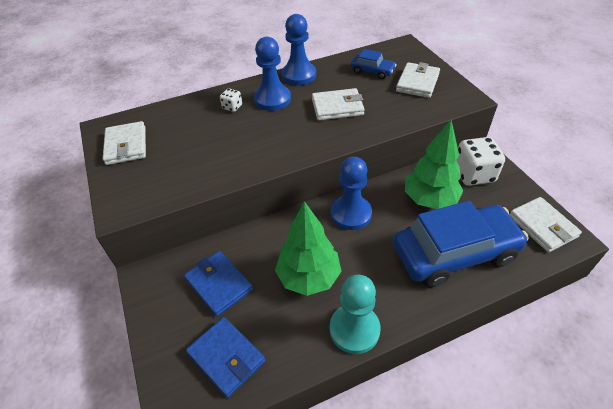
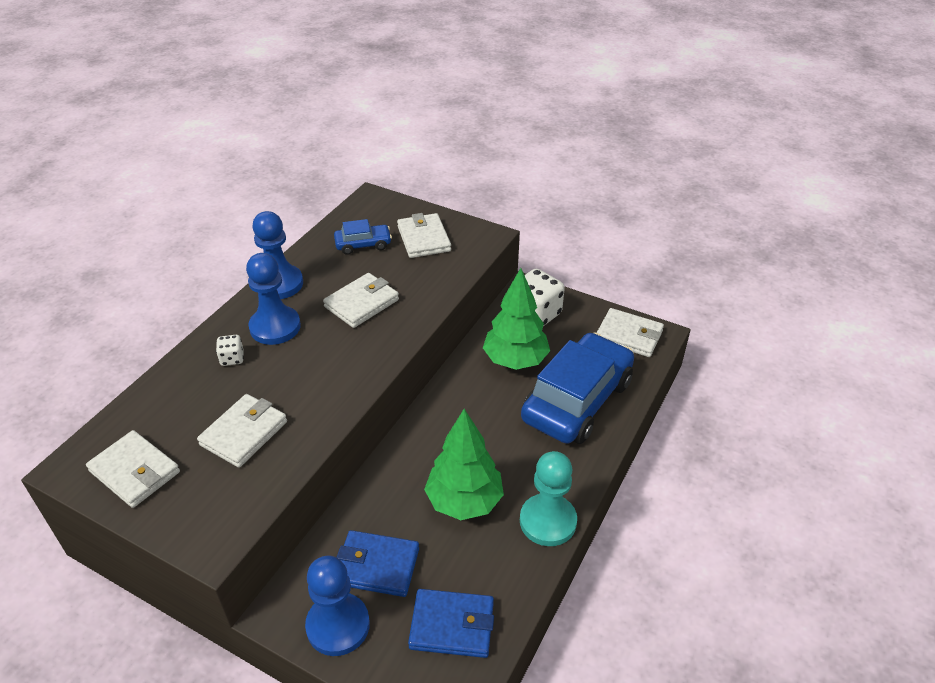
camera: 40 degrees left, 5 degrees down
(197, 153) = (244, 433): none -> white wallet
(351, 213) = (451, 415): blue pawn -> blue pawn (338, 625)

